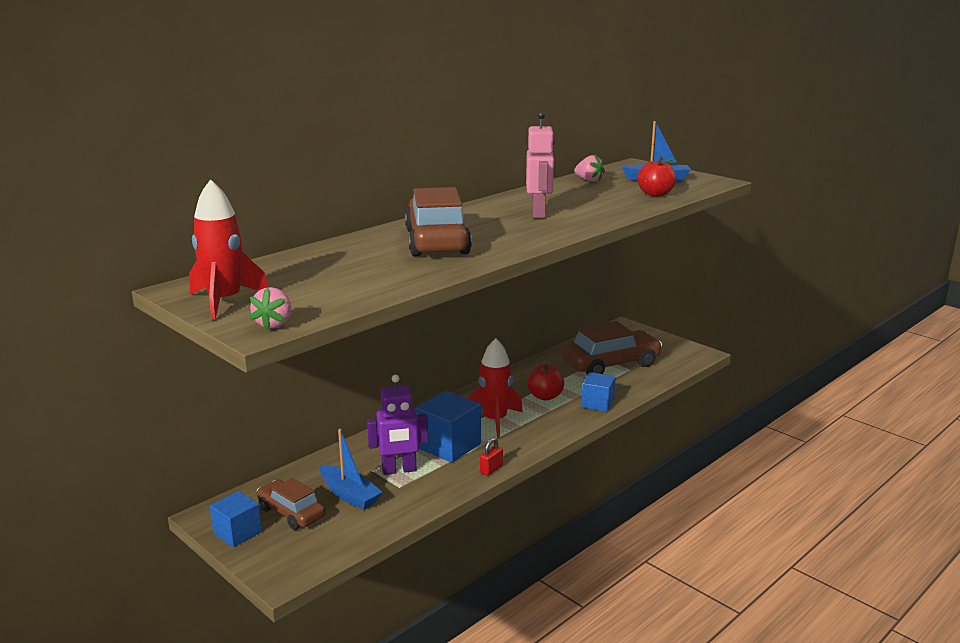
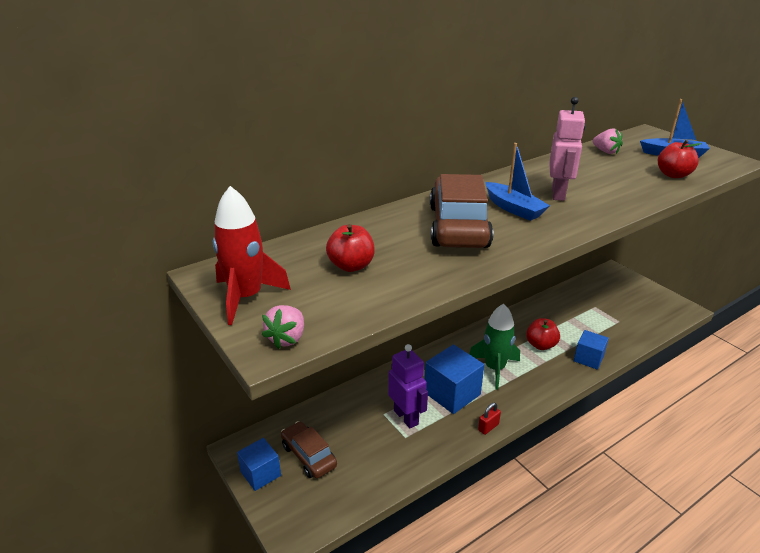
camera: 10 degrees right, 10 degrees up
(329, 274) = (351, 266): none -> red apple
(349, 495) = (360, 441): blue boat -> blue boat (513, 208)
(399, 470) = (406, 417): purple robot -> purple robot turned 120 degrees counterclockwise
(495, 420) = (494, 368): red rocket -> green rocket
(610, 364) = (601, 313): brown car -> none

